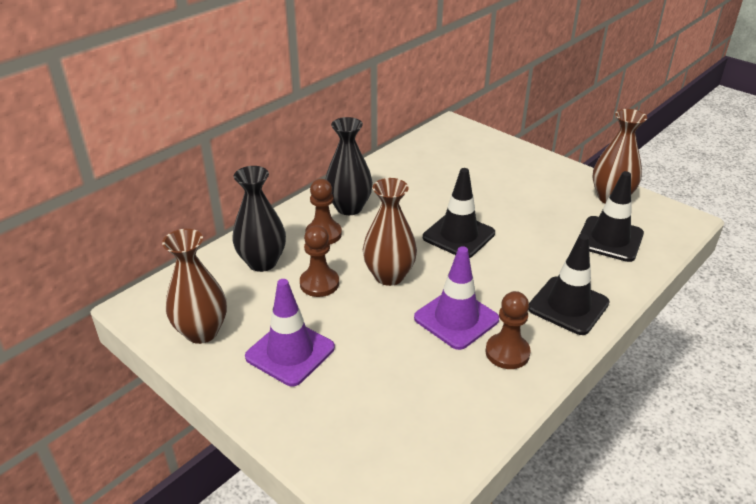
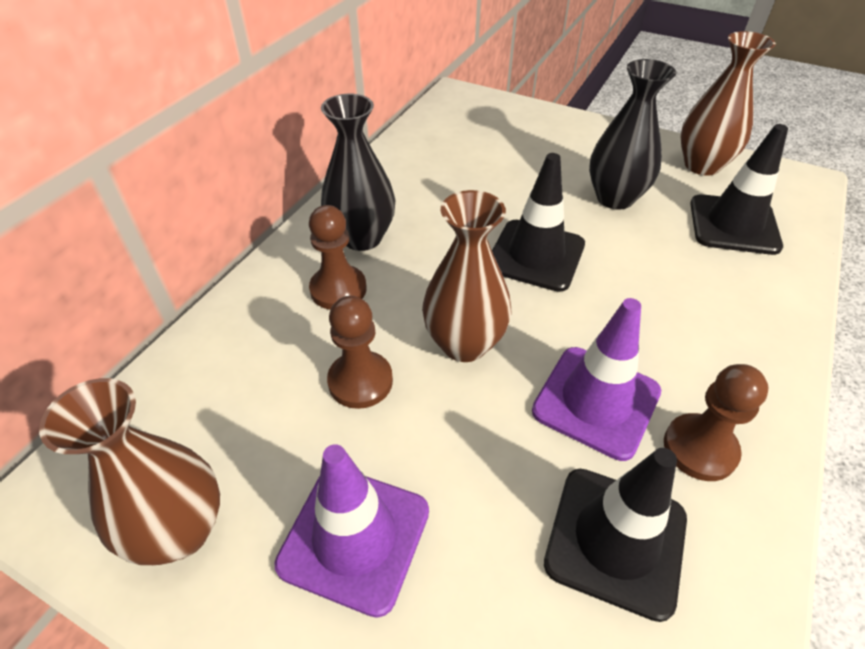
camera: 15 degrees left, 10 degrees up
(262, 262) = (254, 360): black vase -> black vase (615, 198)
(568, 305) = (739, 342): black traffic cone -> black traffic cone (615, 540)

